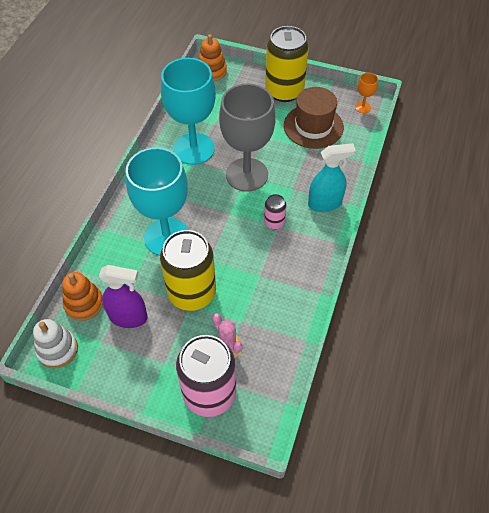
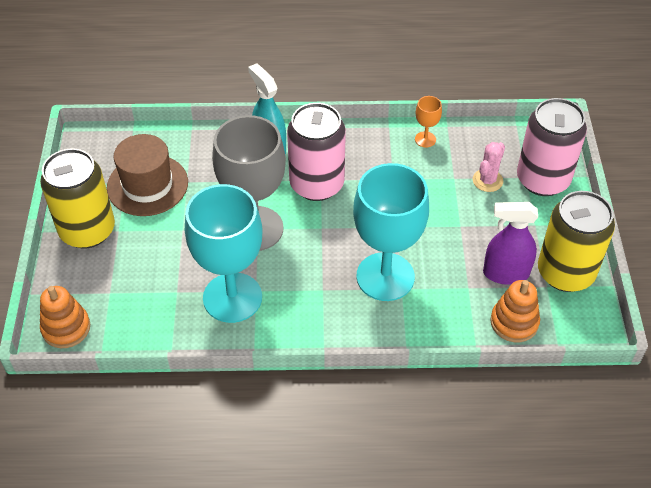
camera: 110 degrees left, 5 degrees down
(57, 350) = (580, 322): white stacking toy -> none
(128, 317) = (505, 273): purple spray bottle -> purple spray bottle turned 75 degrees counterclockwise
(192, 293) = (445, 228): yellow can -> yellow can (565, 273)
(274, 222) = (317, 184): pink can -> pink can, size x2.17
(362, 107) = (97, 146): orange goblet -> orange goblet (425, 139)

